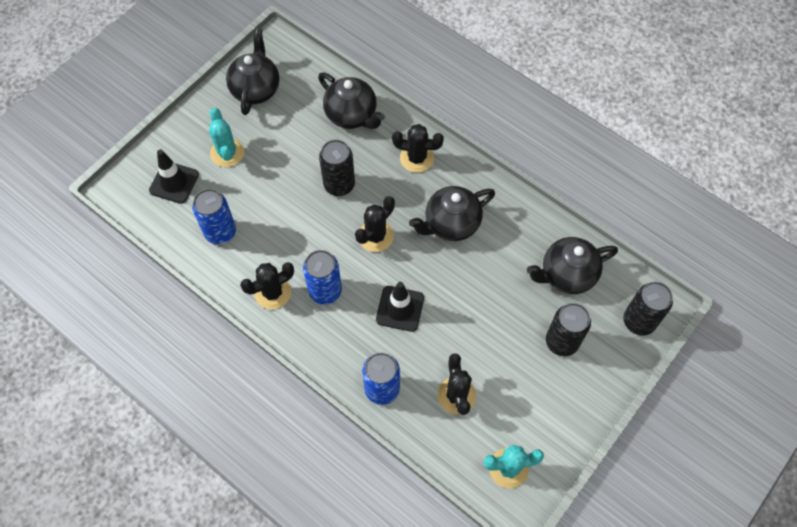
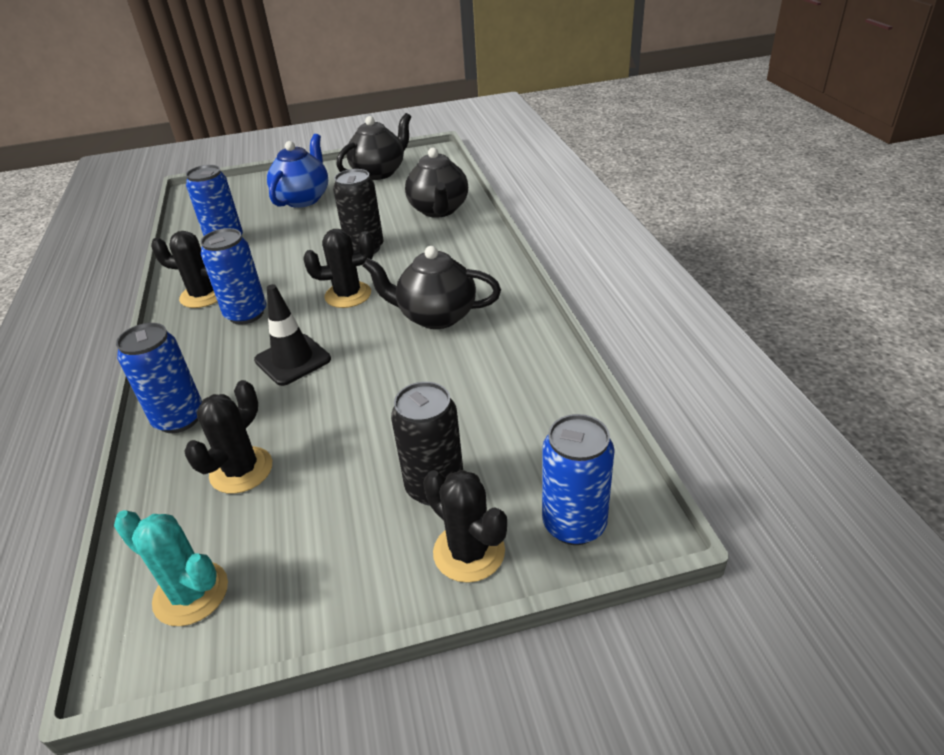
camera: 40 degrees right, 25 degrees down
(174, 182) = (239, 201): black traffic cone -> none
(227, 153) = (303, 199): turquoise cactus -> blue teapot
(416, 158) = (463, 256): black cactus -> black cactus (469, 552)
(566, 274) = (521, 420): black teapot -> none
(638, 321) = (574, 524): black can -> blue can

